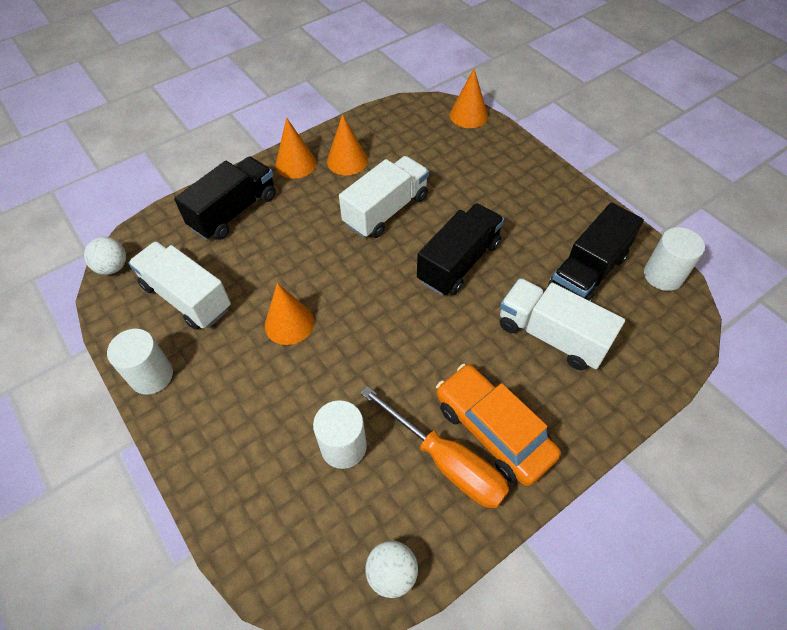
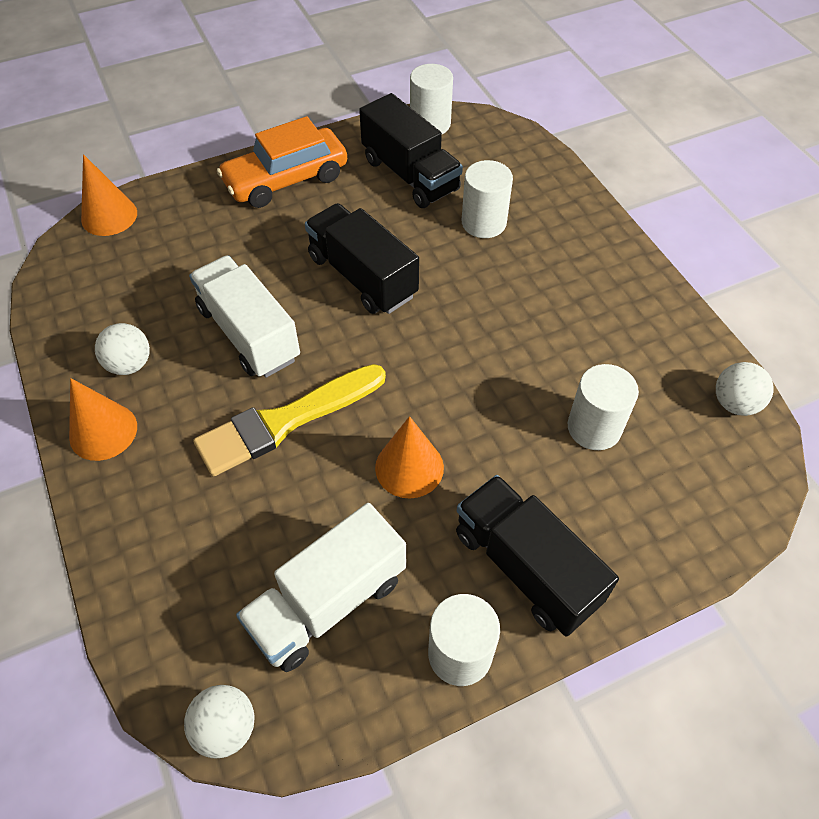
camera: 80 degrees left, 0 degrees up
(234, 211) = (171, 527): black truck -> black truck (526, 567)
(316, 246) = (285, 421): none -> yellow brush
(347, 161) = (130, 364): orange cone -> white ball
(446, 462) = (620, 338): orange screwdriver -> none
(493, 430) = (587, 293): orange car -> orange car (286, 180)
(551, 335) = (484, 222): white truck -> white cylinder

